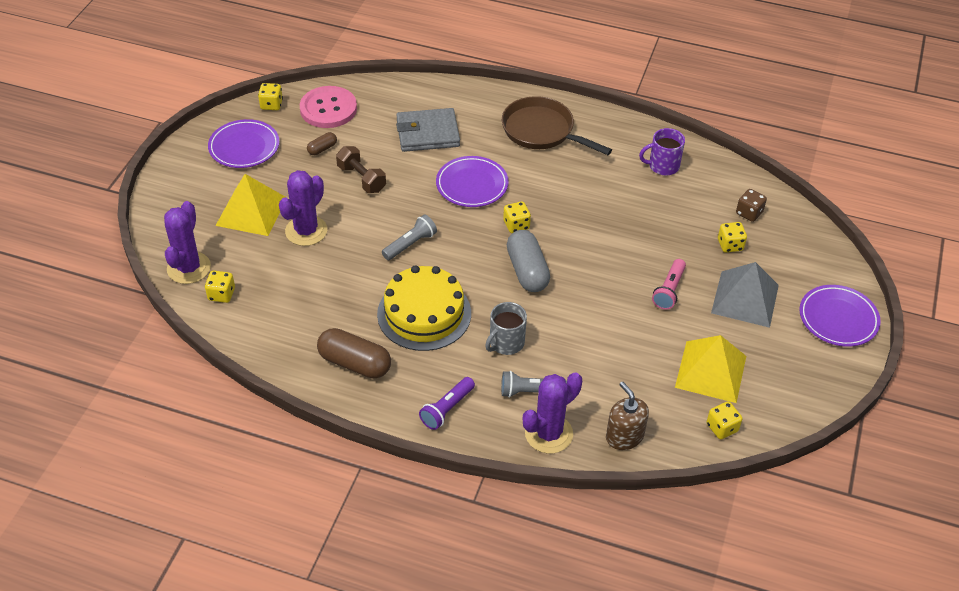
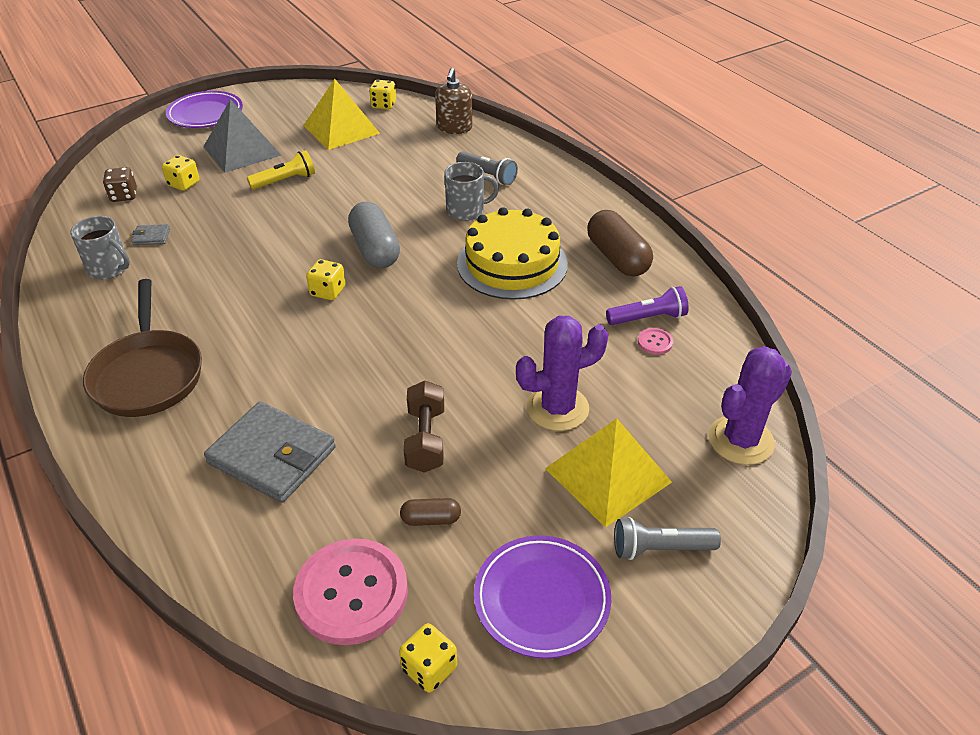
camera: 140 degrees left, 5 degrees down
(221, 294) = (715, 386): yellow dice -> none
(279, 305) = (655, 342): none -> pink button
(410, 244) = (455, 330): grey flashlight -> grey flashlight (660, 548)
(447, 409) = (567, 194): purple flashlight -> purple flashlight (648, 318)
(472, 185) = (312, 356): purple plate -> none
(527, 271) = (375, 249): grey capsule -> grey capsule turned 45 degrees counterclockwise
(548, 434) = (505, 150): purple cactus -> none
(663, 166) = (109, 268): purple mug -> grey mug
(669, 290) = (285, 181): pink flashlight -> yellow flashlight
(677, 197) = (151, 237): none -> grey wallet

